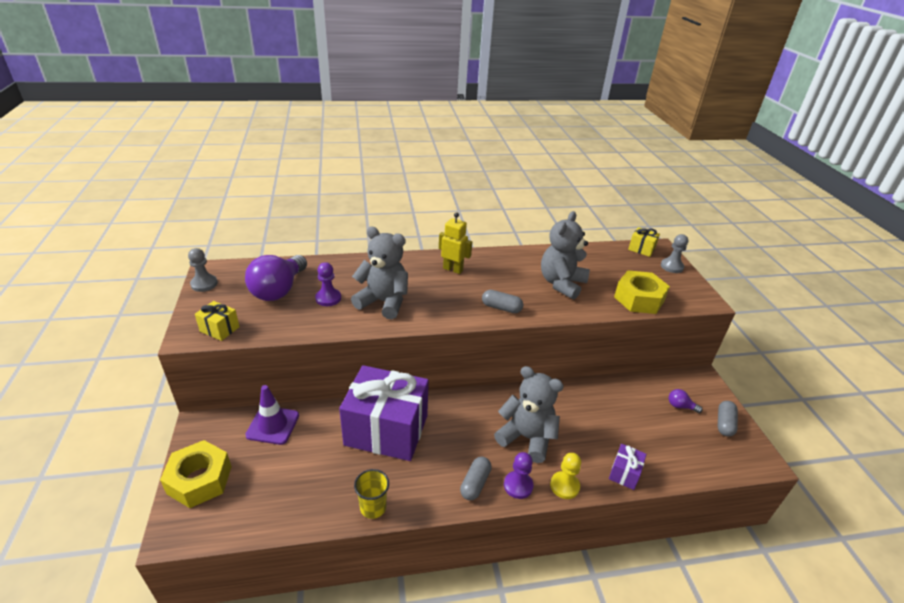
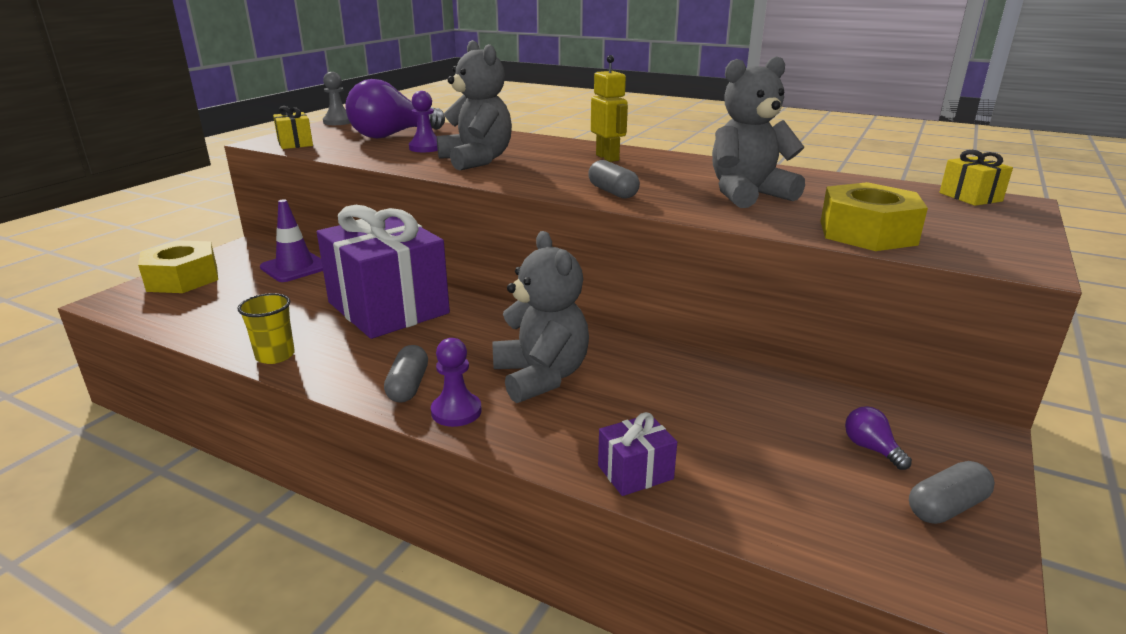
camera: 40 degrees right, 10 degrees down
(475, 483) = (408, 386): grey capsule -> grey capsule turned 60 degrees counterclockwise
(564, 486) = (518, 441): yellow pawn -> none
(671, 266) = (1007, 221): grey pawn -> none

